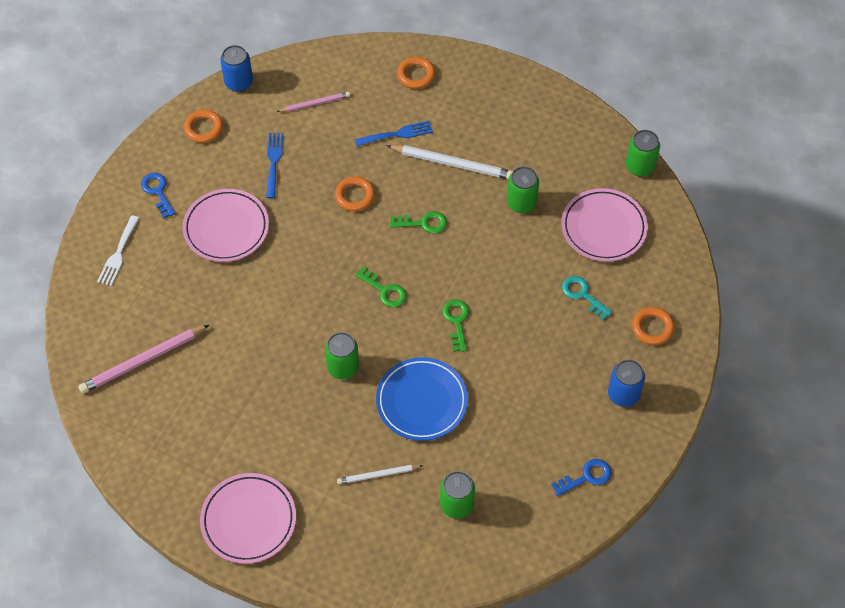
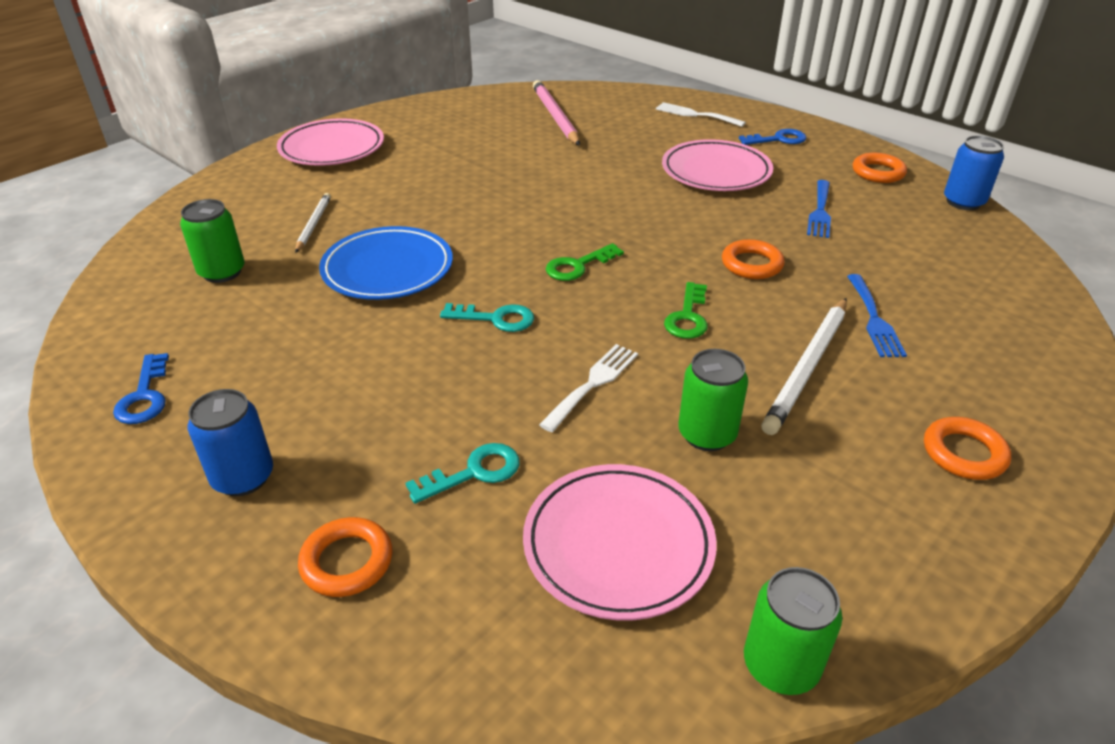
camera: 105 degrees right, 20 degrees down
(273, 162) = (820, 211): blue fork -> blue fork turned 90 degrees clockwise
(315, 103) = (932, 254): pink pencil -> none
(343, 367) = (477, 221): green can -> none
(416, 75) = (1015, 359): orange ring -> orange ring (964, 453)
(456, 321) = (496, 319): green key -> turquoise key
(499, 259) = (593, 384): none -> white fork

